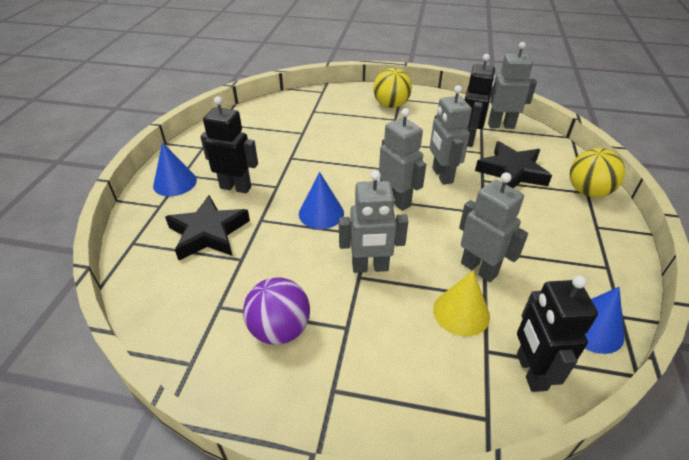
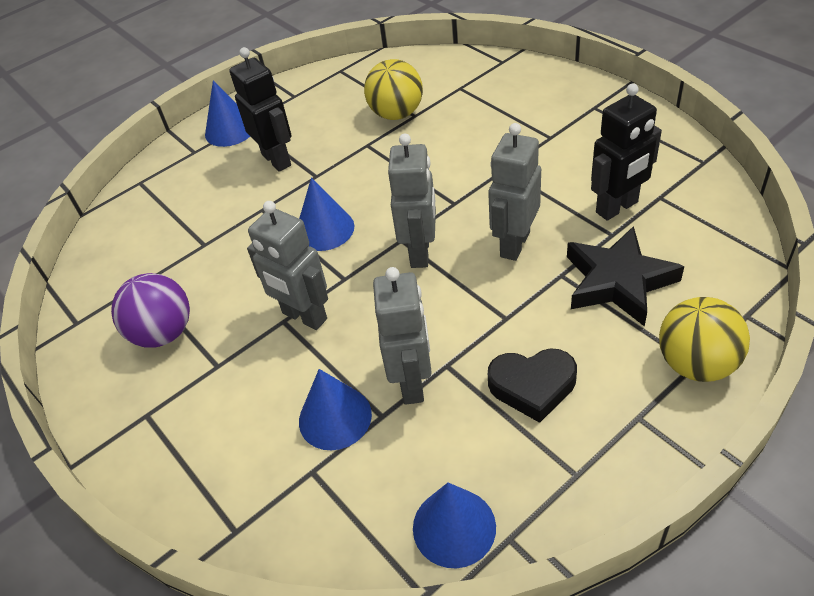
camera: 45 degrees right, 5 degrees up
(208, 233) = (204, 202): black star -> none
(391, 105) = (569, 113): yellow ball -> yellow ball (396, 114)
(461, 312) = (335, 417): yellow cone -> blue cone
(501, 125) = (696, 204): grey robot -> none
(530, 371) = (327, 521): black robot -> none
(537, 238) = (532, 386): none -> black heart

